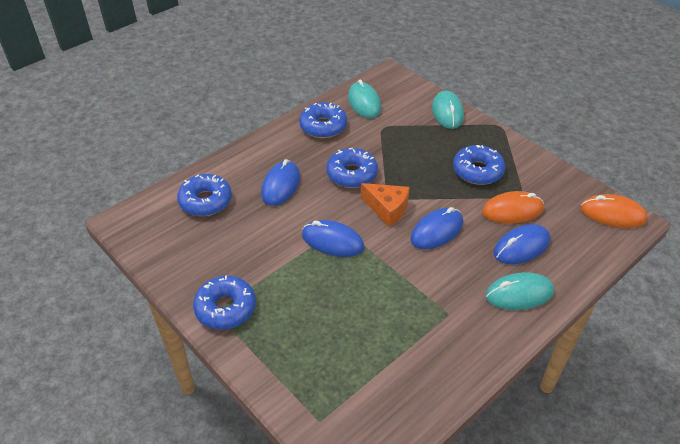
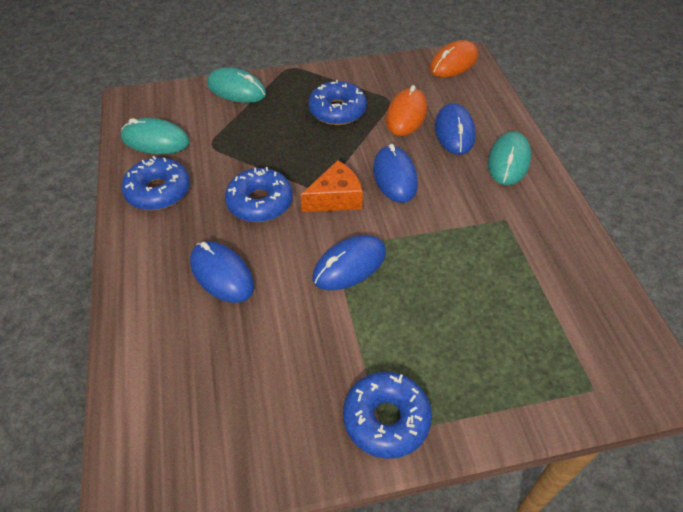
camera: 60 degrees left, 5 degrees up
(205, 201) = (181, 367): blue donut -> none

